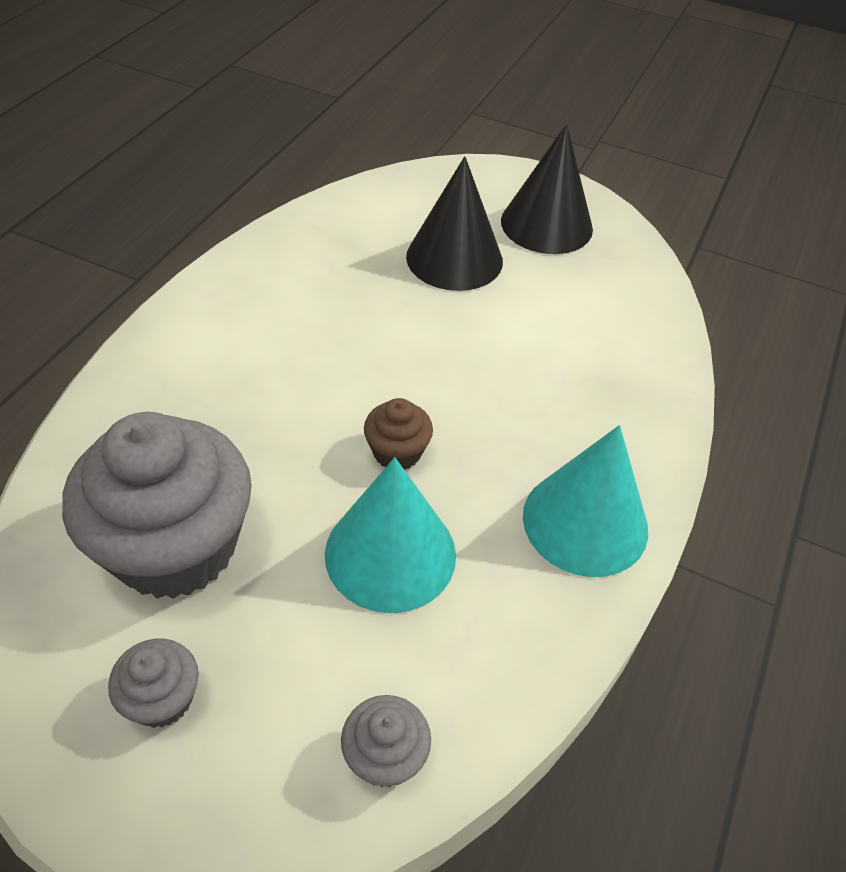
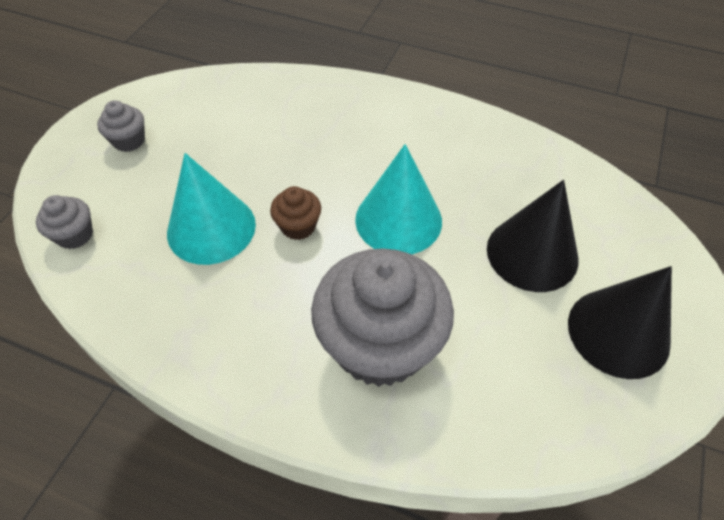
camera: 90 degrees right, 5 degrees up
(175, 547) = (223, 130): grey cupcake -> grey cupcake (380, 344)
(585, 522) = (232, 349): turquoise cone -> turquoise cone (398, 220)

